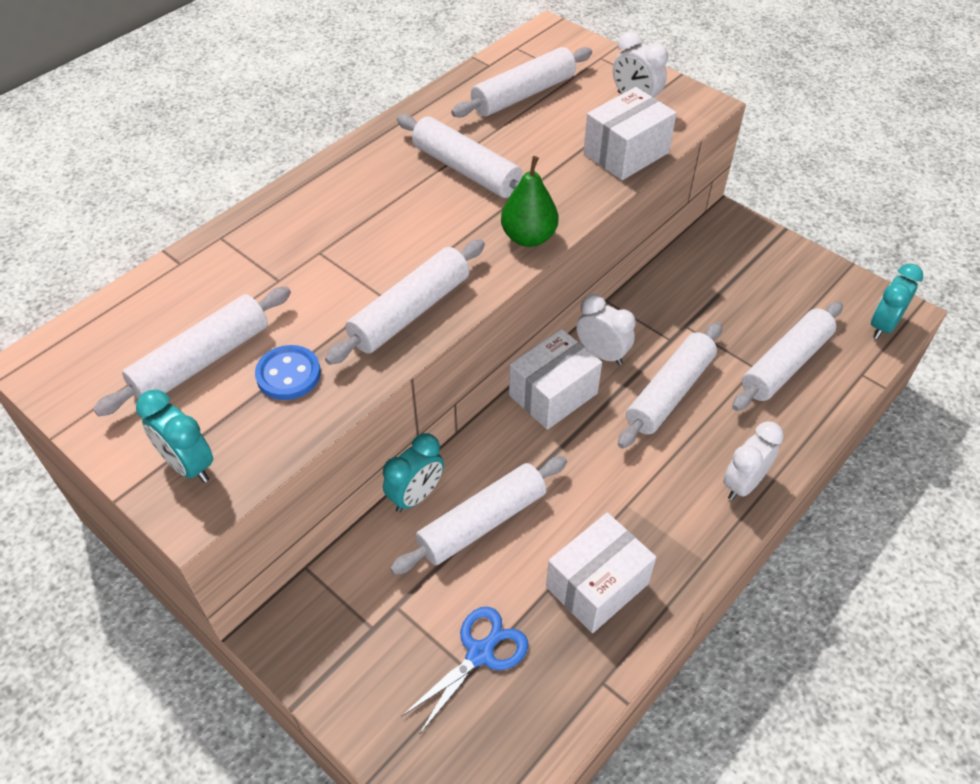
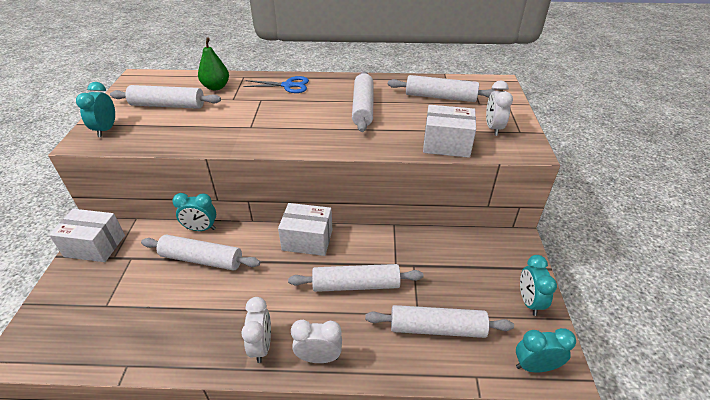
camera: 50 degrees right, 10 degrees down
(288, 374) = (178, 127): blue button -> none
(410, 312) = (248, 137): white rolling pin -> none
(480, 653) = (119, 303): blue scissors -> blue scissors (288, 85)
(528, 237) = (339, 145): green pear -> green pear (216, 87)
(597, 585) = (192, 326): white box -> white box (95, 246)
(602, 354) = (354, 243): white clock -> white clock (261, 346)
(811, 274) = (529, 301): none -> turquoise clock

